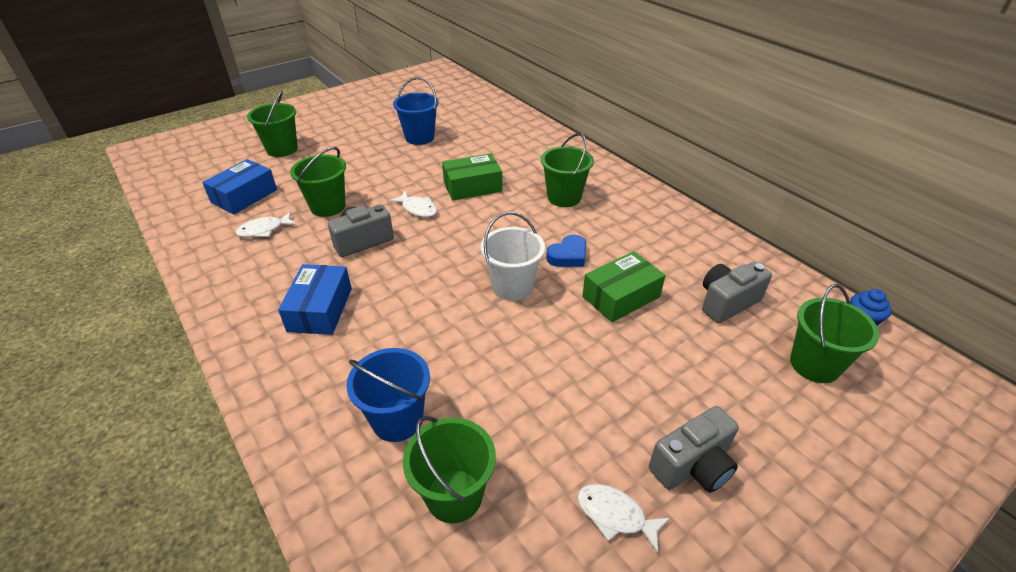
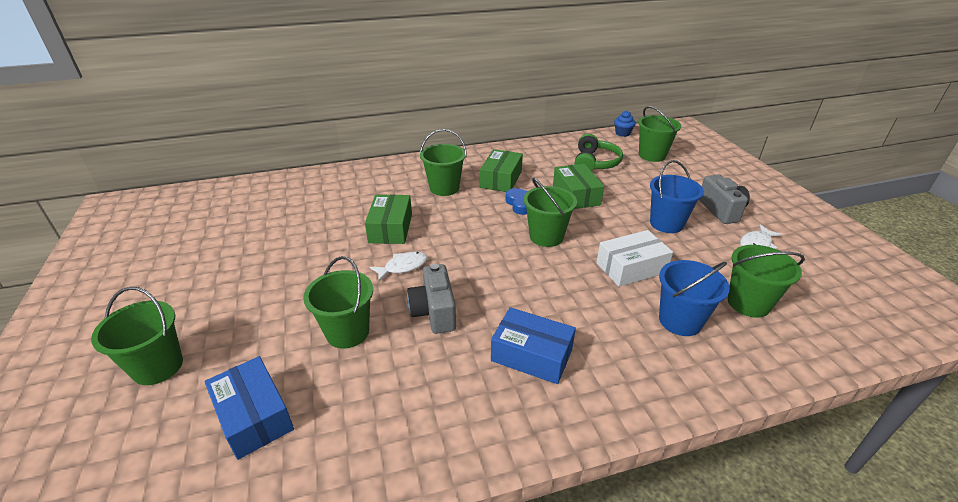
camera: 70 degrees left, 5 degrees down
(264, 230) = (356, 396): white fish -> none
(419, 137) = (263, 244): blue bucket -> blue bucket (666, 223)
(483, 366) = (631, 268): none -> white box
(512, 287) = (546, 236): white bucket -> green bucket
(612, 230) = (501, 179): none -> green box
(727, 302) = (595, 163): grey camera -> green headphones

